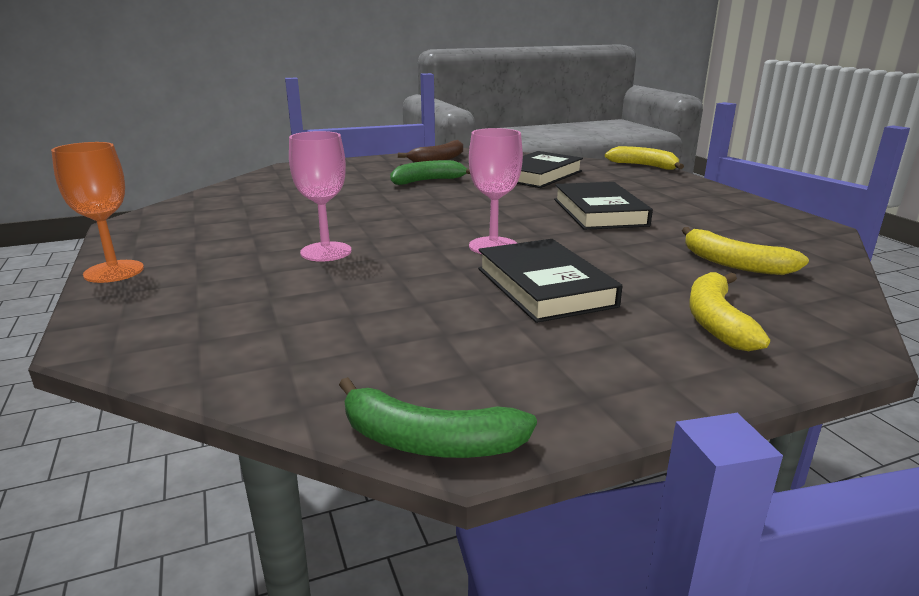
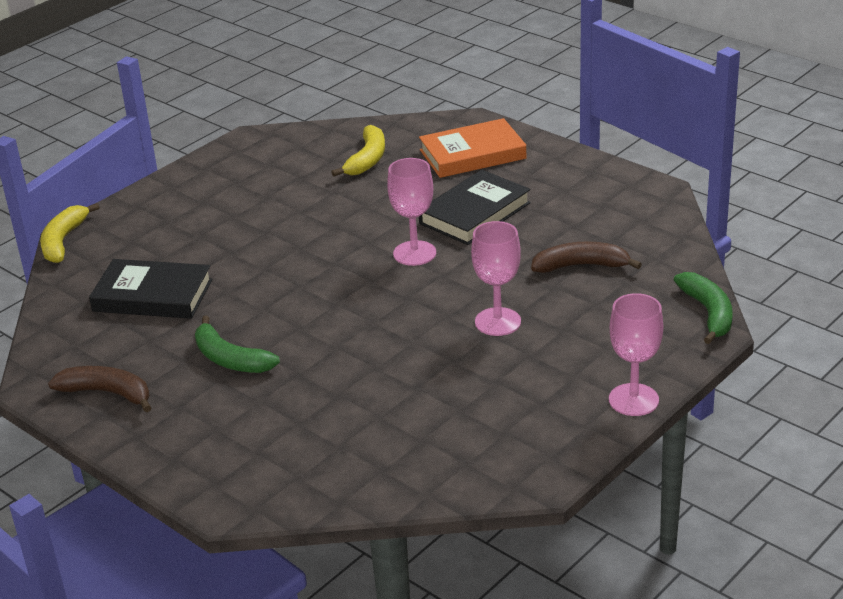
camera: 115 degrees left, 10 degrees up
(114, 271) = (633, 400): orange goblet -> pink goblet
(350, 311) = (581, 266): none -> brown banana
(429, 441) = (667, 197): green banana -> green banana (708, 313)
(599, 212) = (279, 230): black book -> none
(716, 321) = (472, 154): yellow banana -> orange book

